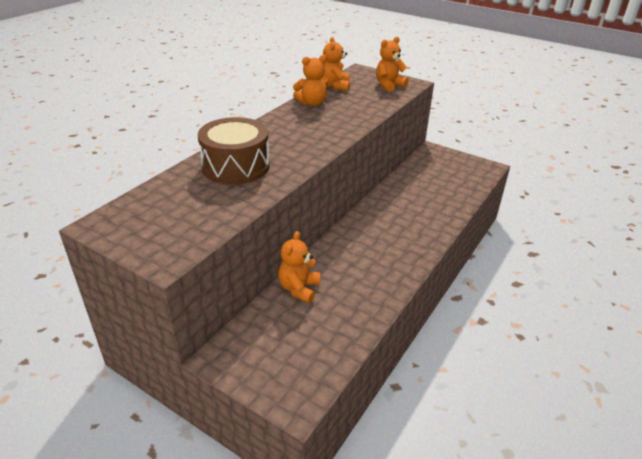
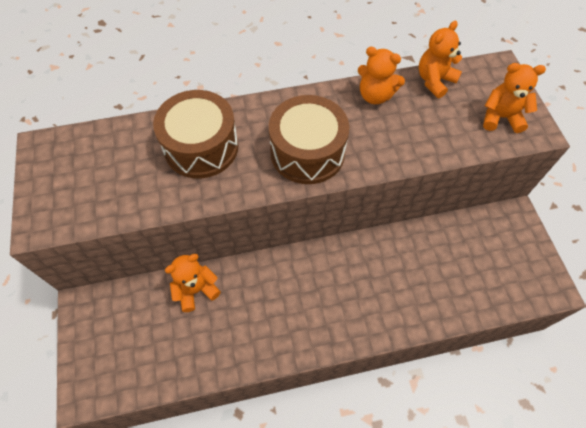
camera: 45 degrees right, 25 degrees up
(310, 138) = (307, 152): none -> brown drum

